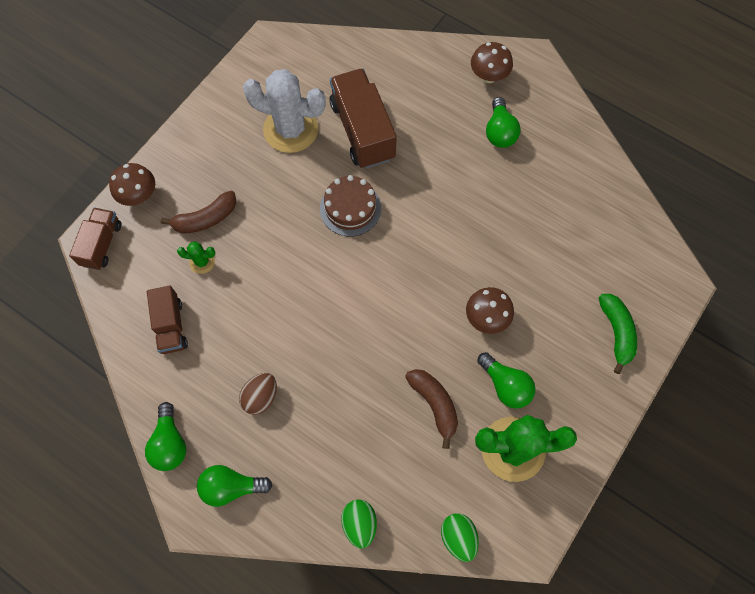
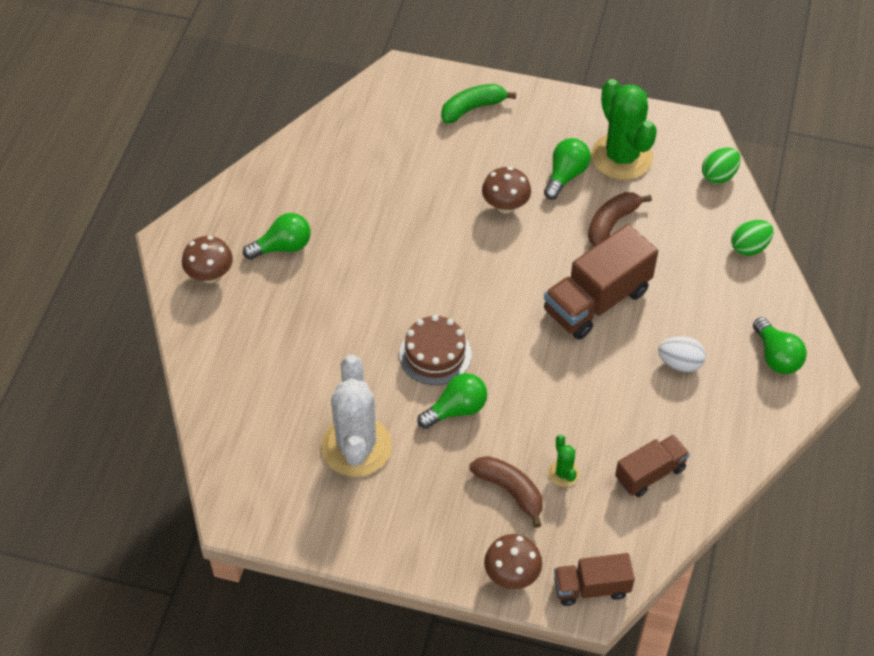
camera: 110 degrees left, 15 degrees down
(170, 443) = (767, 424): green light bulb -> green light bulb (456, 409)
(261, 397) = (680, 363): brown egg -> white egg
(362, 131) = (330, 374): brown truck -> brown truck (597, 301)

